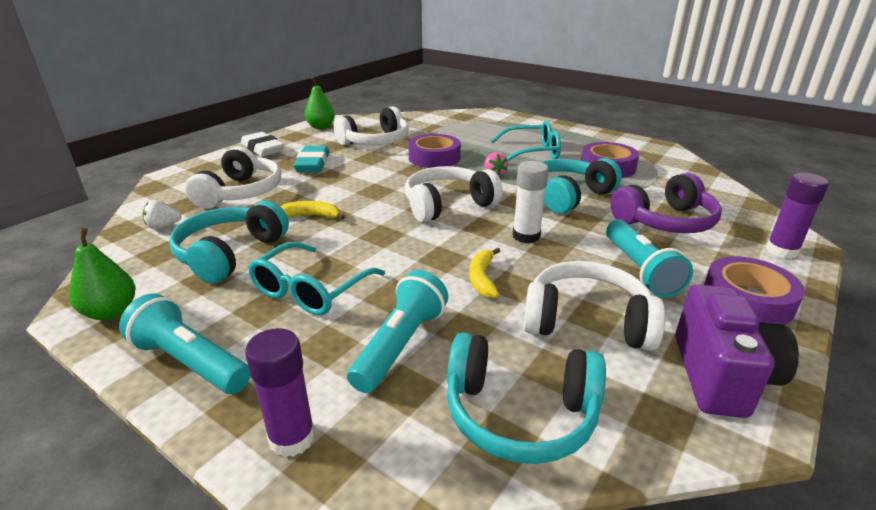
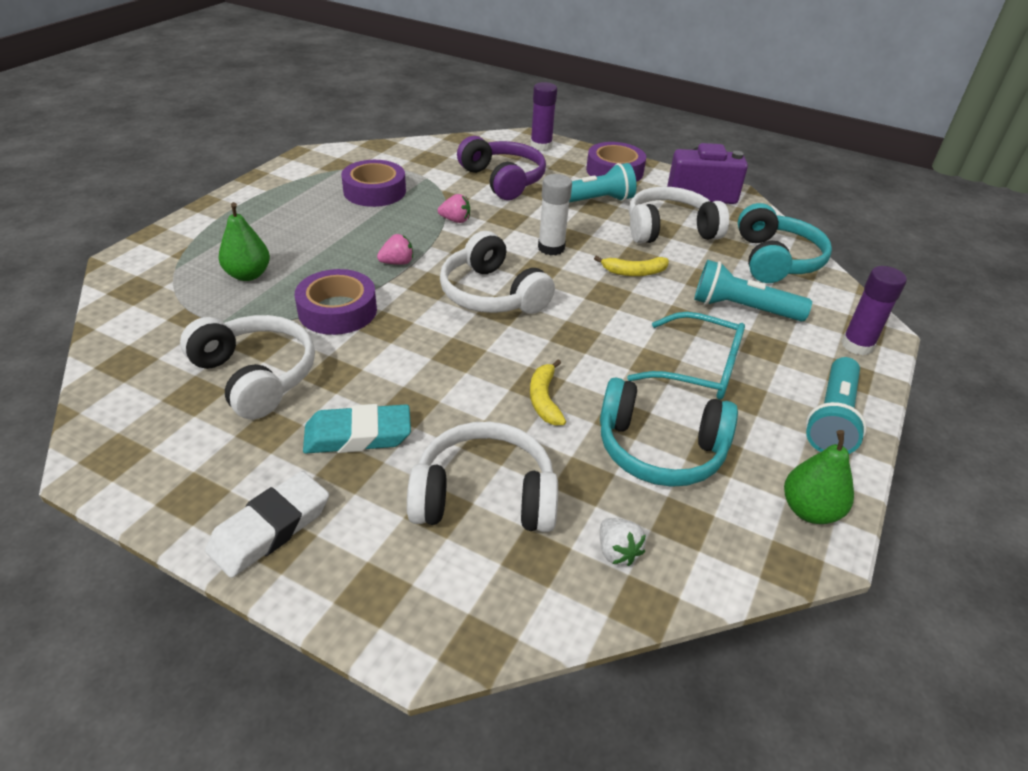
camera: 100 degrees left, 10 degrees up
(321, 127) = (143, 466): green pear -> green pear (248, 275)
(532, 152) = (323, 234): turquoise glasses -> none
(567, 196) = (455, 220): turquoise headphones -> pink strawberry
(587, 321) = (669, 230): white headphones -> white headphones turned 75 degrees clockwise

